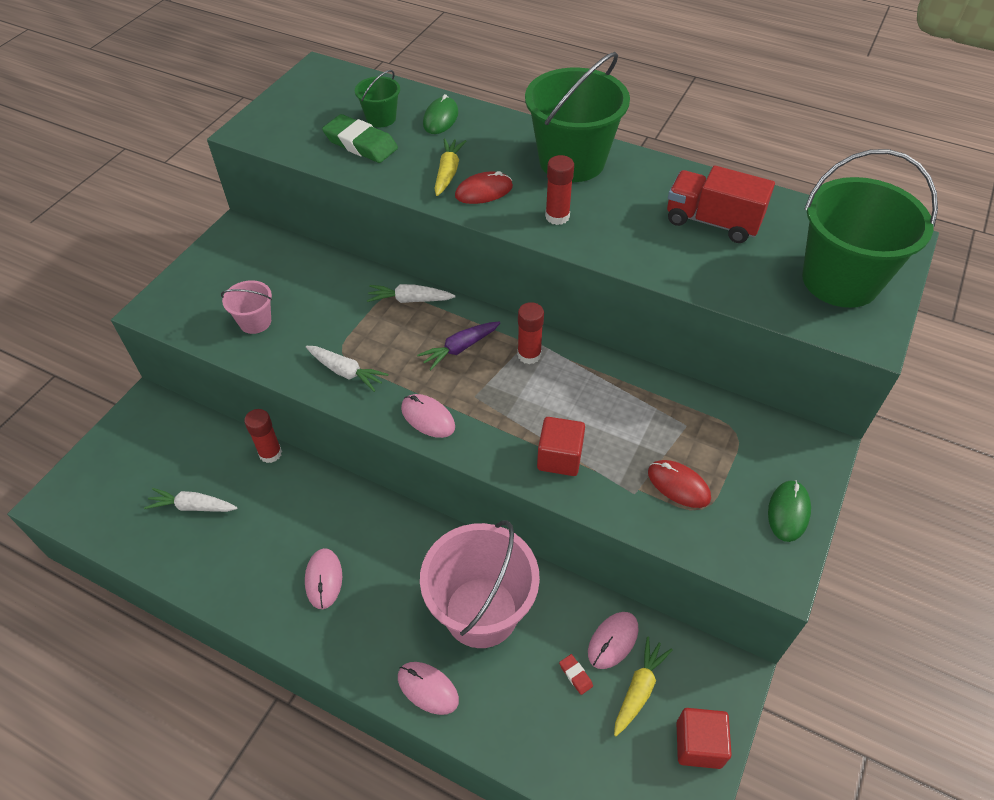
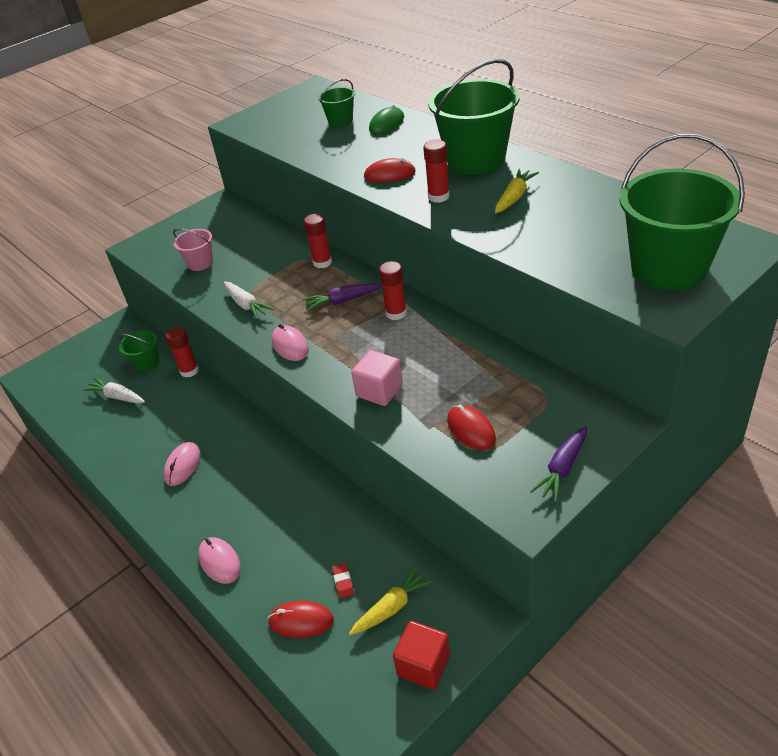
camera: 25 degrees right, 10 degrees down
(209, 453) = (146, 363): none -> green bucket
(360, 144) = (314, 136): green eraser -> none
(410, 300) = (322, 262): white carrot -> red glue stick
(448, 172) = (369, 160): yellow carrot -> yellow carrot (514, 197)
(481, 612) = (290, 516): pink bucket -> none
(552, 733) = (301, 621): none -> red mouse
(559, 457) = (379, 391): red cube -> pink cube
(613, 641) = (389, 564): pink mouse -> none
(712, 222) = (573, 213): red truck -> none
(788, 512) = (562, 469): green mouse -> purple carrot

